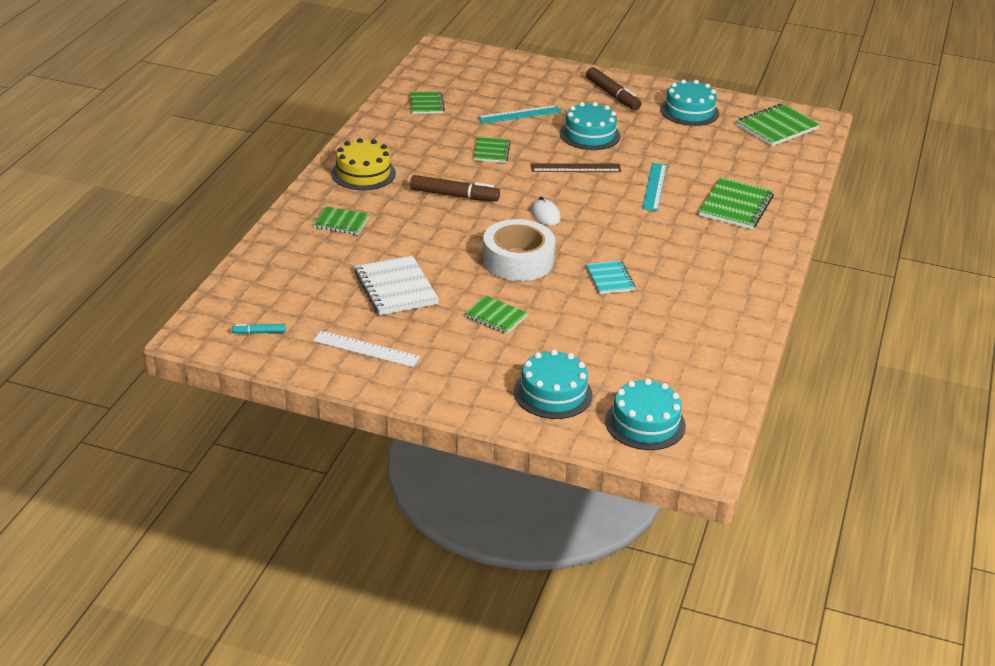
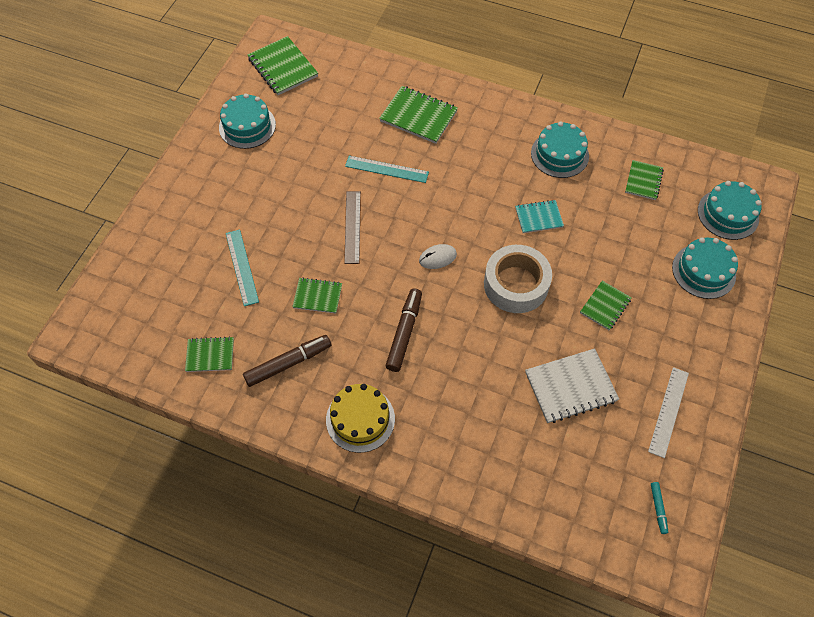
camera: 85 degrees left, 25 degrees up
(341, 222) = (459, 438): green notebook -> green notebook (643, 181)
(589, 135) = (288, 210): turquoise cake -> turquoise cake (559, 154)
(612, 95) = (207, 183): brown marker -> brown marker (288, 363)

